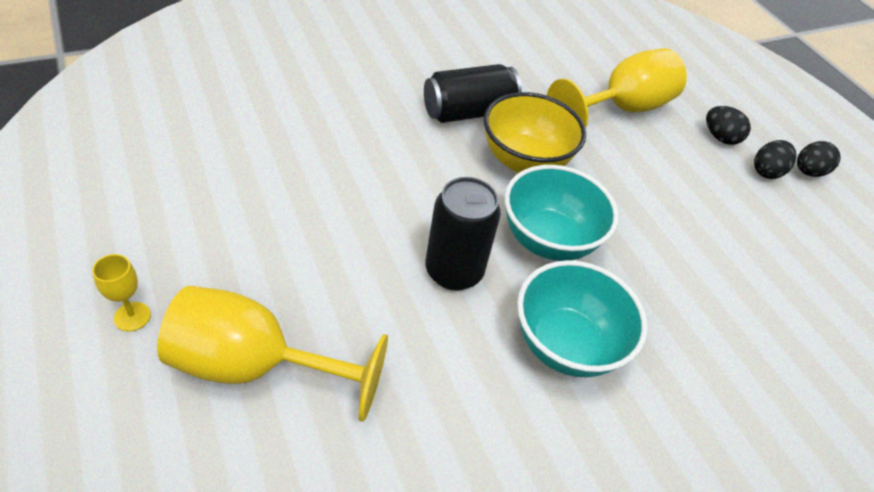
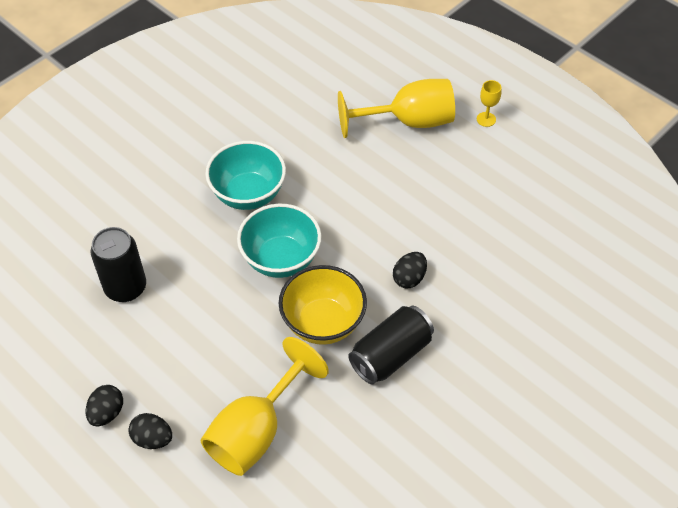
camera: 165 degrees right, 5 degrees up
(454, 271) = (334, 211): black can -> black can (125, 288)
(808, 172) = (65, 432): black egg -> black egg (409, 278)

